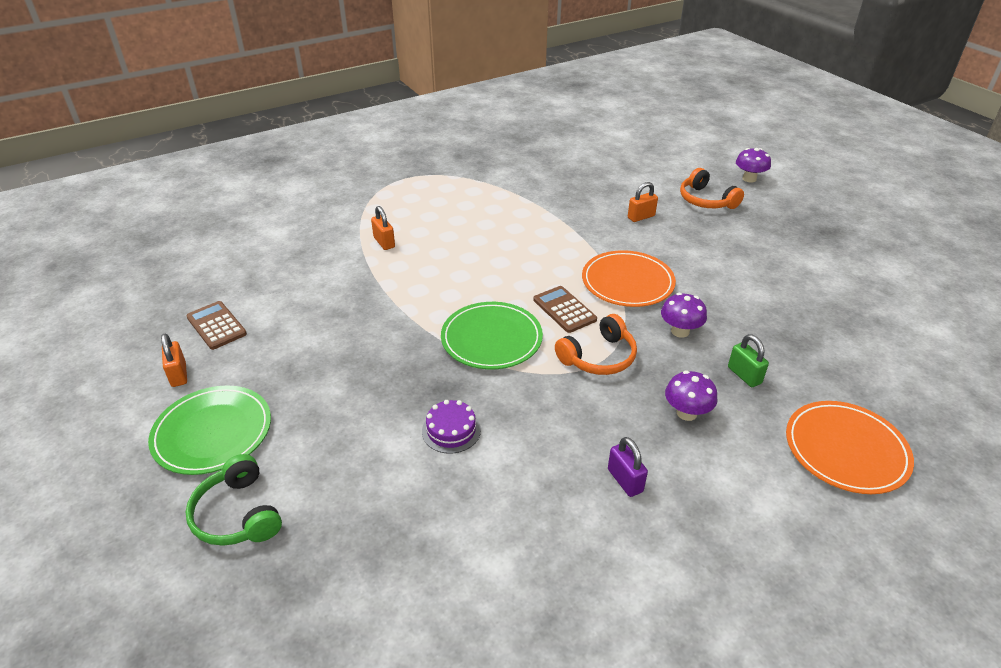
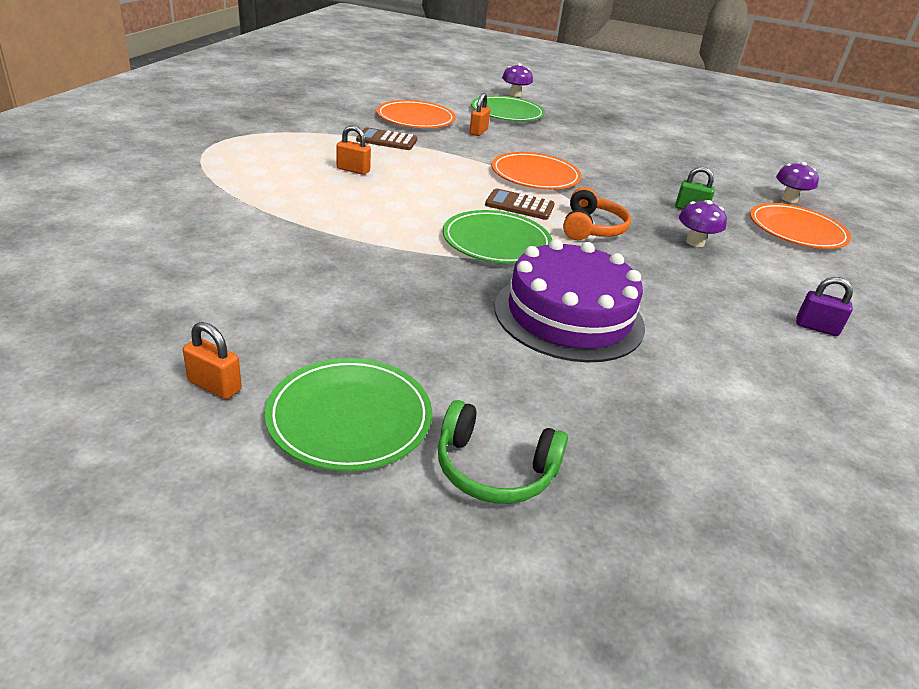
camera: 45 degrees left, 5 degrees down
(216, 326) = (189, 324): brown calculator -> brown calculator (387, 140)
(384, 242) = (277, 198): orange padlock -> orange padlock (353, 170)
(451, 430) = (569, 316): purple cake -> purple cake, size x2.32
(599, 188) = (415, 118): none -> orange plate
(625, 480) = (726, 296): purple padlock -> purple padlock (816, 327)
(680, 331) = (616, 196): purple mushroom -> purple mushroom (789, 199)
(706, 200) = (507, 113): orange headphones -> green plate

